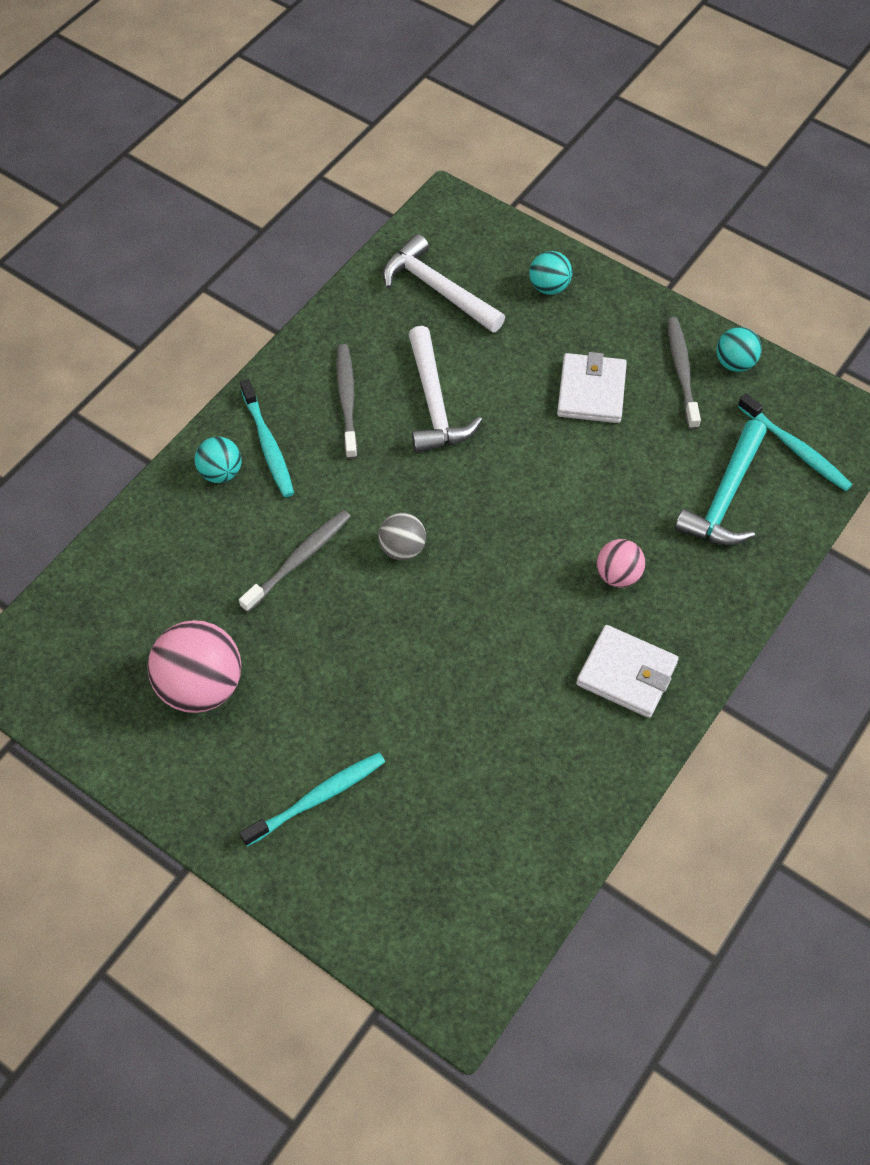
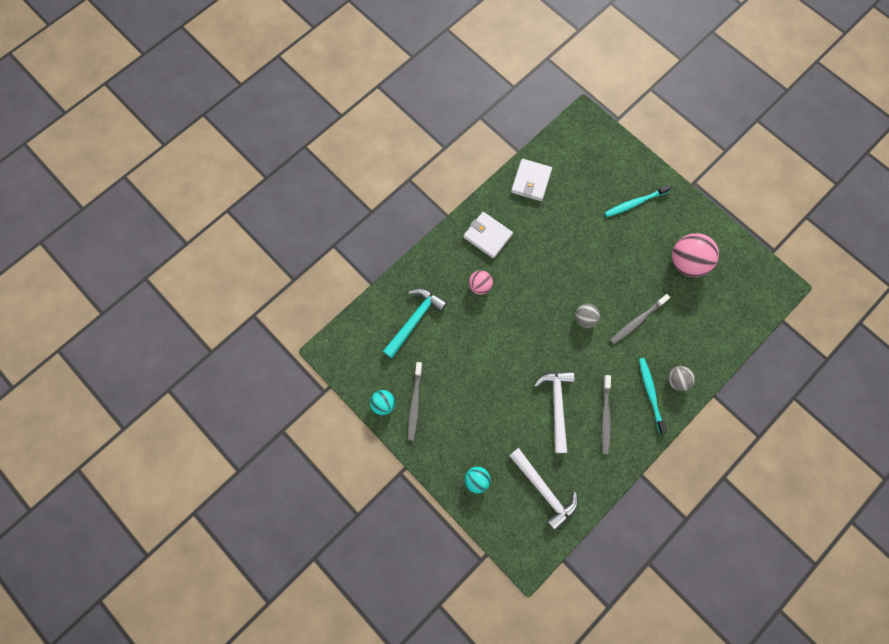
camera: 170 degrees left, 15 degrees up
(221, 472) = (676, 380): turquoise ball -> grey ball
(591, 391) = (468, 398): white wallet -> white wallet (531, 181)
(795, 449) = (369, 342): turquoise toothbrush -> none

